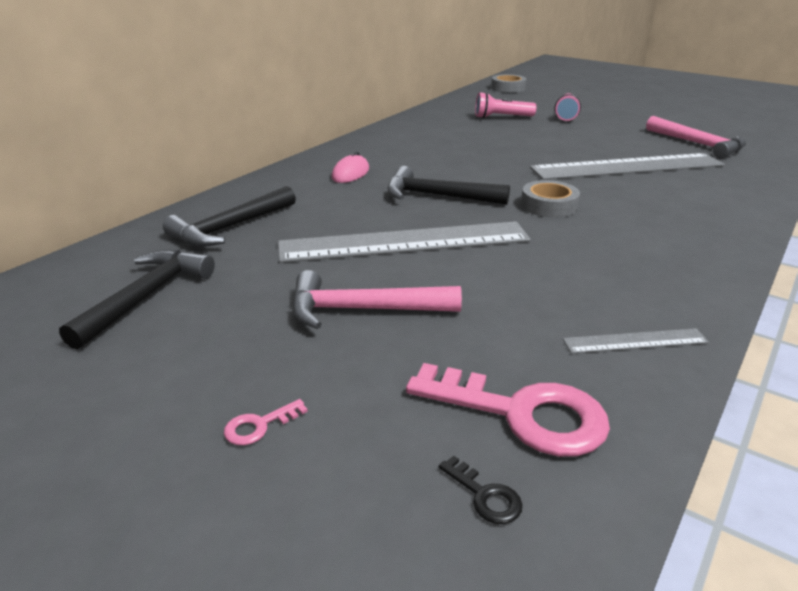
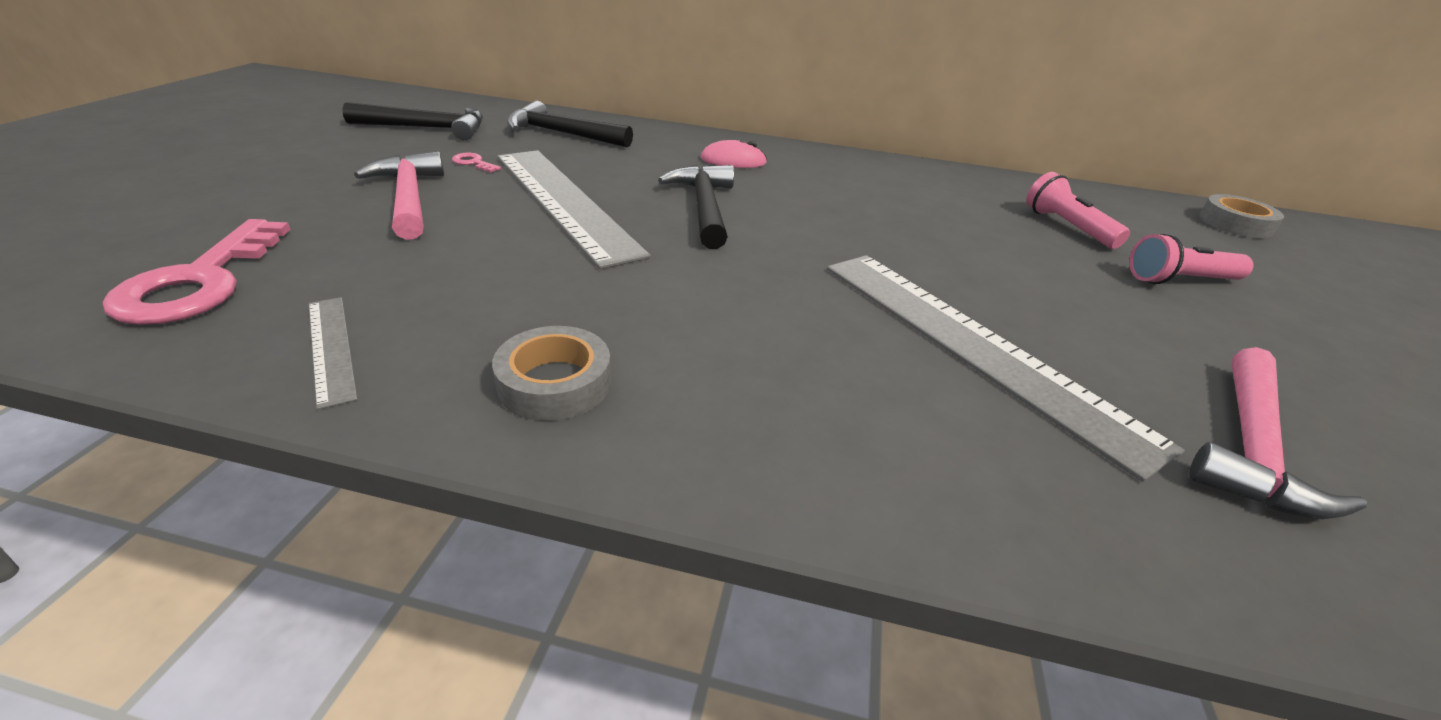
camera: 65 degrees right, 5 degrees up
(259, 426) = (230, 184): pink key -> pink key (473, 163)
(485, 495) = (86, 271): black key -> none
(549, 205) = (730, 278): grey tape -> grey tape (555, 383)

